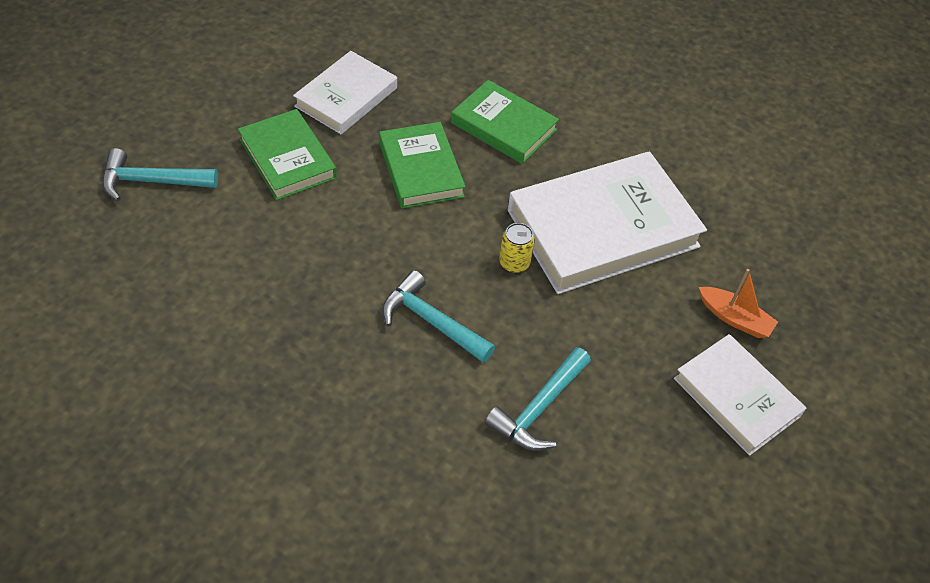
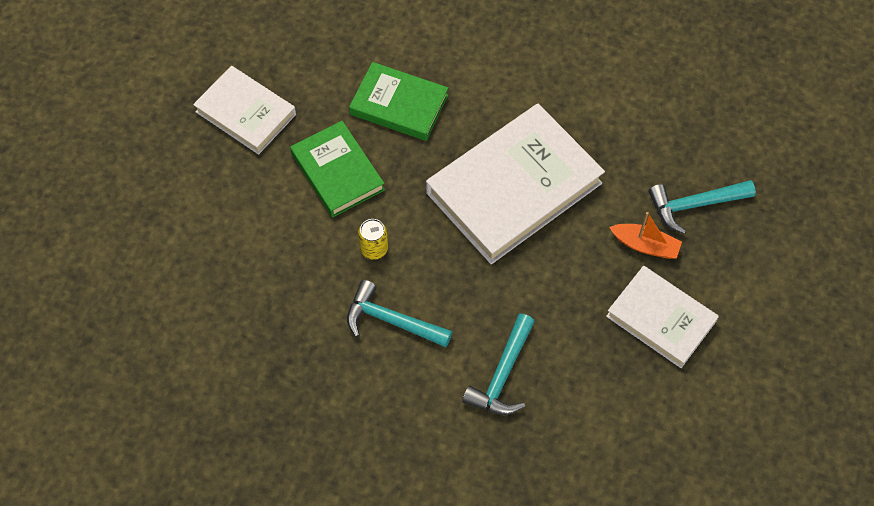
camera: 10 degrees left, 10 degrees up
(151, 181) = (101, 252): turquoise hammer -> turquoise hammer (694, 205)
(288, 159) = (214, 194): green book -> none
(346, 97) = (246, 113): white book -> white book turned 75 degrees counterclockwise
(514, 263) = (446, 244): yellow can -> yellow can (374, 248)

